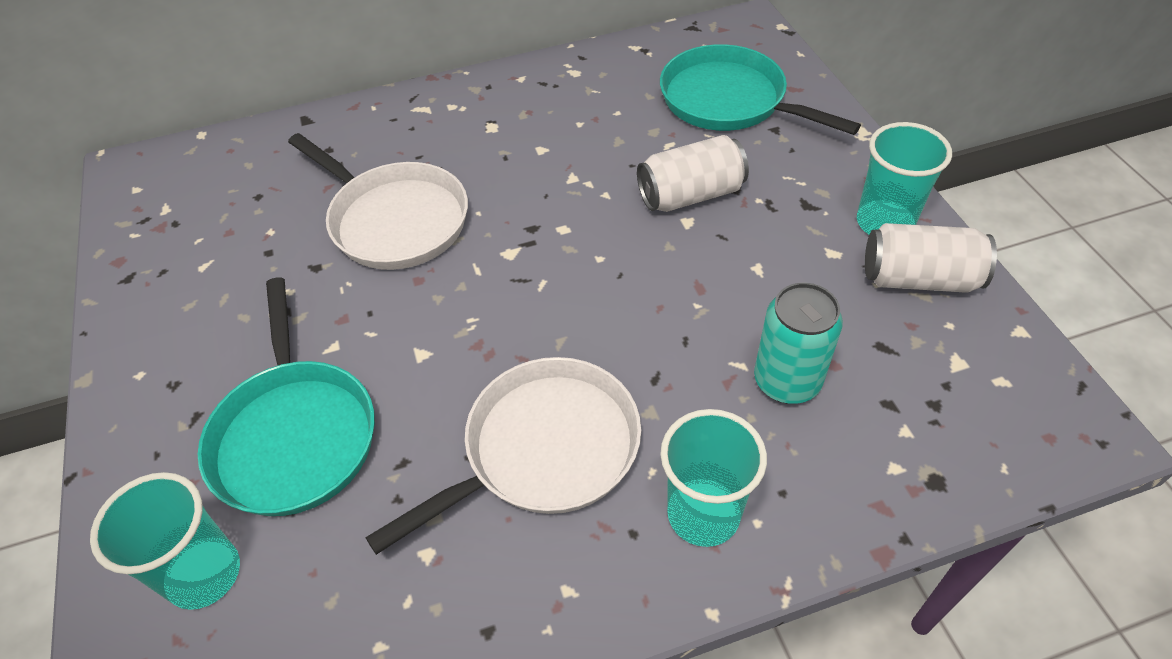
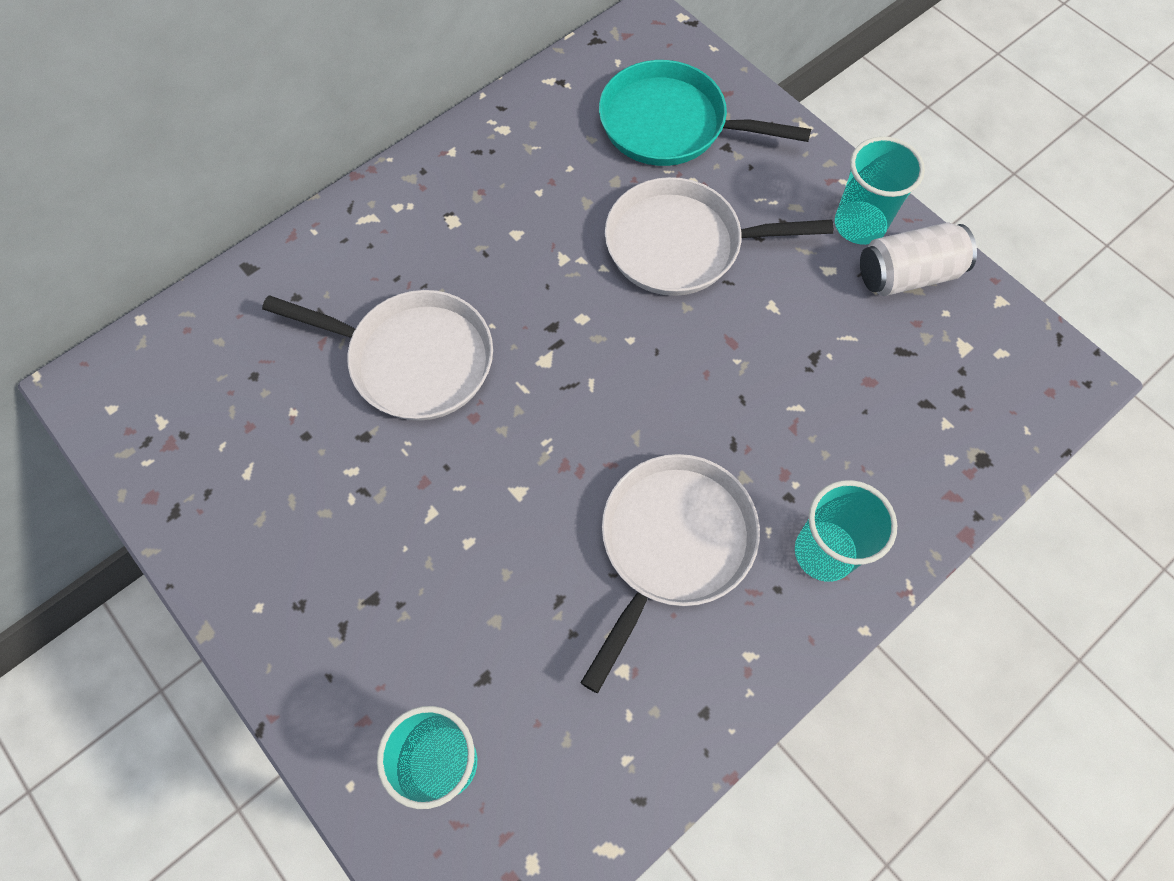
camera: 25 degrees left, 15 degrees up
(294, 435) = (447, 610): turquoise pan -> none
(690, 195) = (681, 245): white can -> white pan
(787, 381) = (840, 410): turquoise can -> none

